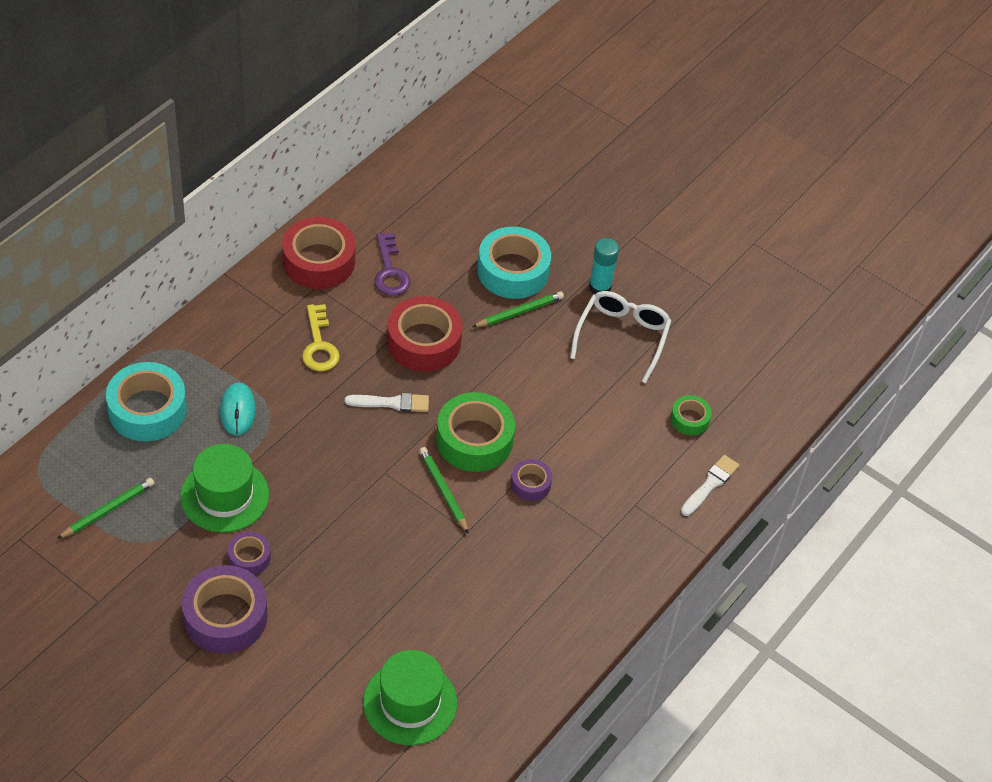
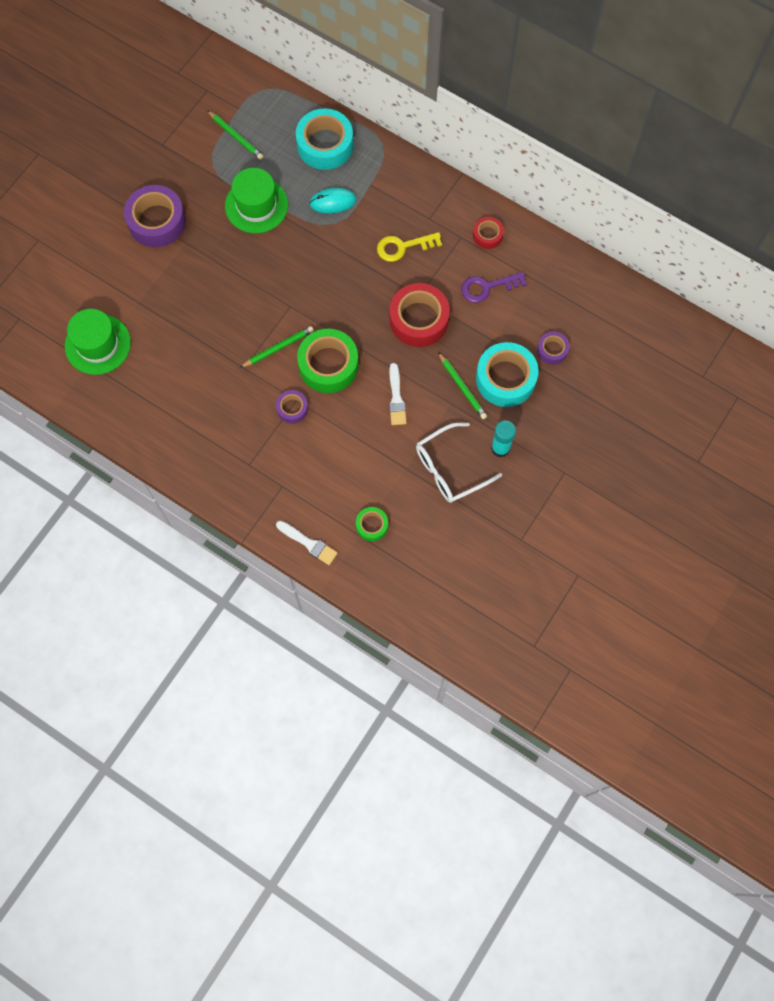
camera: 90 degrees right, 20 degrees up
(249, 557) = (206, 228): purple tape -> purple tape (552, 350)
(319, 261) = (487, 235): red tape -> red tape, size x0.52
(391, 403) = (355, 303): white brush -> white brush (396, 398)
(622, 337) = (450, 468): white glasses -> white glasses turned 135 degrees clockwise

